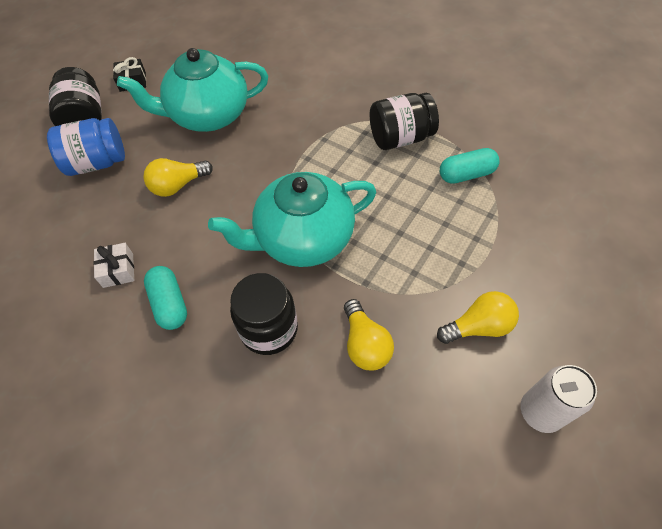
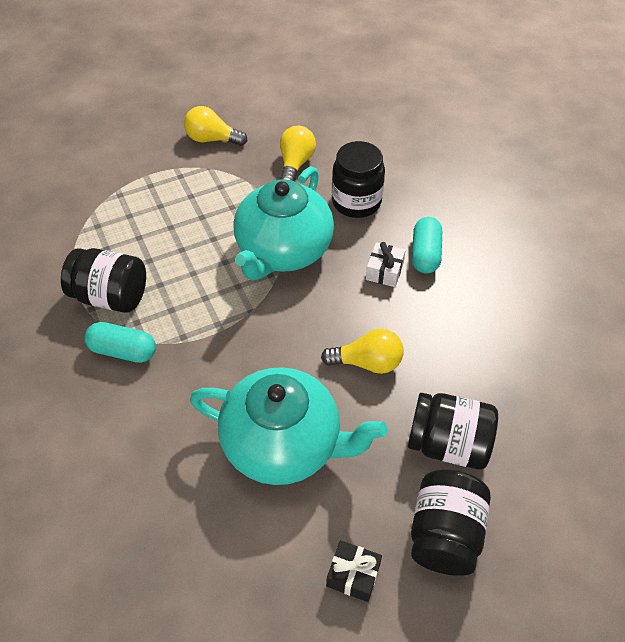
camera: 150 degrees left, 5 degrees down
(97, 163) = (448, 444): blue jar -> black jar
(118, 270) = (461, 303): white gift -> white gift (384, 271)
(303, 239) = (283, 250): turquoise teapot -> turquoise teapot turned 105 degrees clockwise
(466, 174) = (97, 233): turquoise capsule -> turquoise capsule (123, 351)
(540, 412) = (224, 92): white can -> none

